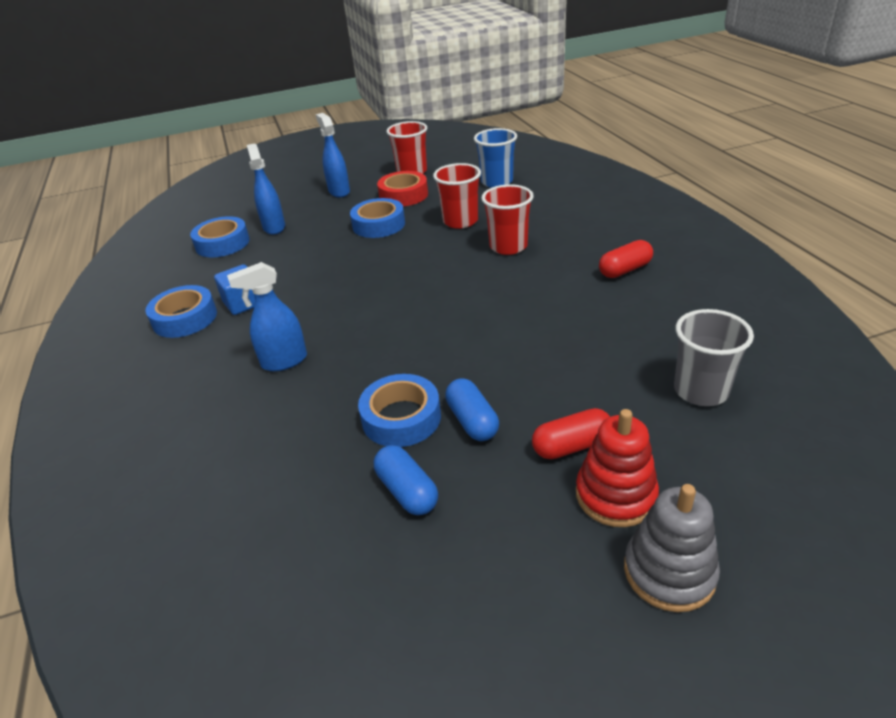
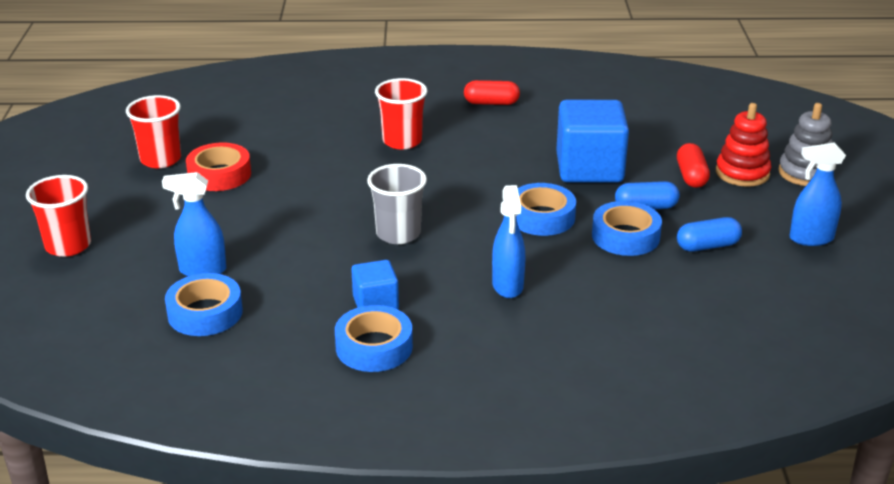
camera: 75 degrees left, 5 degrees down
(339, 191) = (152, 214): blue spray bottle -> blue spray bottle (810, 238)
(379, 225) = (278, 200): blue tape -> blue tape (541, 217)
(460, 221) = (324, 154): red cup -> red cup (68, 246)
(497, 182) = (255, 118): blue cup -> none
(534, 361) = (589, 168): none -> blue cube
(624, 270) = (491, 103): red capsule -> red capsule turned 75 degrees counterclockwise
(700, 391) = (660, 120): grey cup -> grey cup (398, 234)

